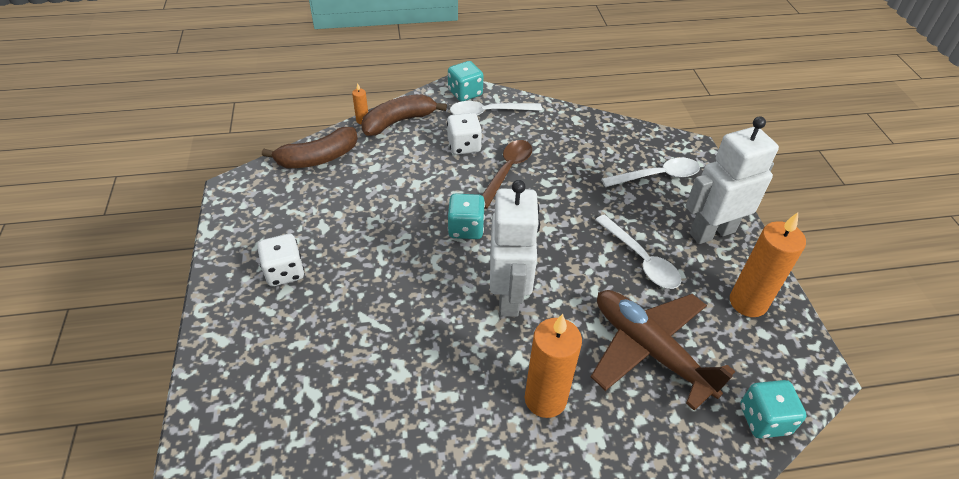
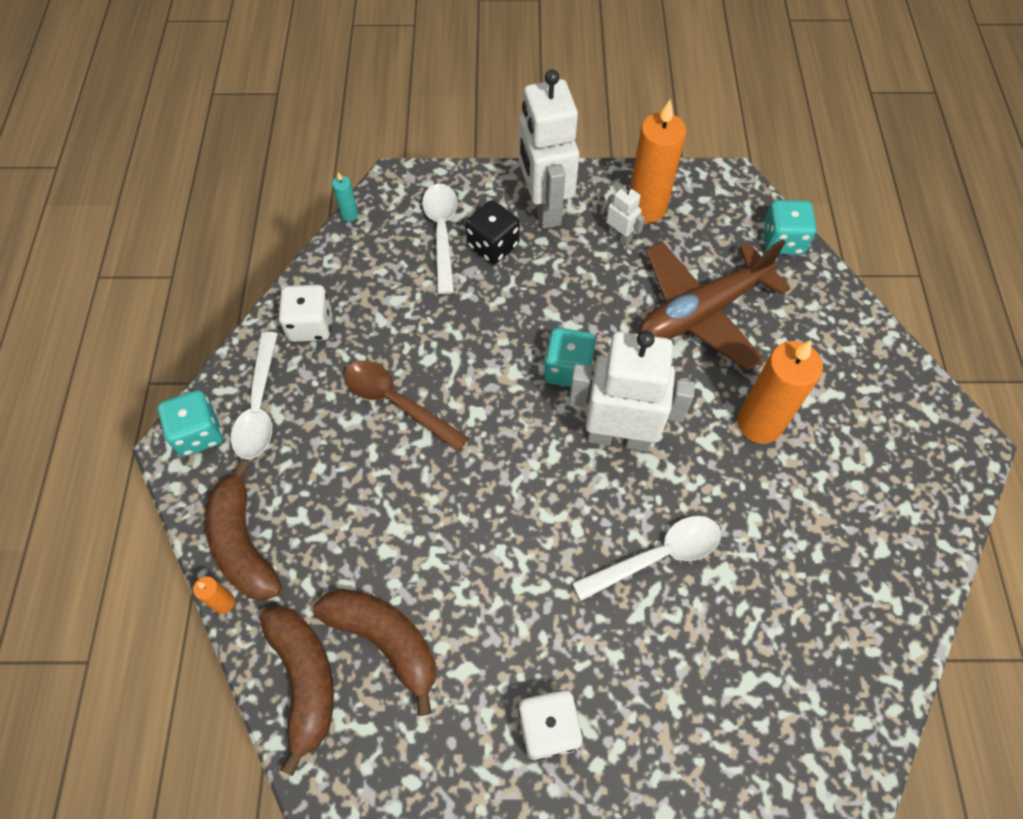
camera: 80 degrees left, 15 degrees up
(342, 188) = (385, 640): none -> brown banana
(464, 146) = (328, 452): white dice -> white dice (310, 325)
(466, 228) = (499, 471): turquoise dice -> turquoise dice (568, 370)
(641, 260) = (577, 286): white spoon -> white spoon (658, 556)
(651, 128) = (349, 214): none -> turquoise candle
(658, 205) = (493, 246): none -> black dice
(706, 285) = (620, 236): none -> white robot

